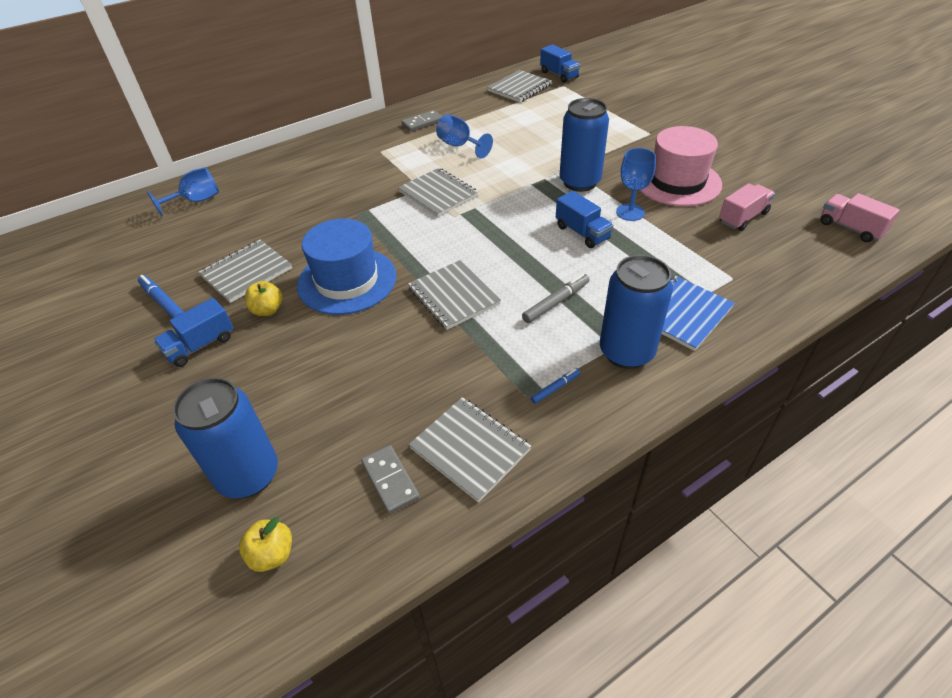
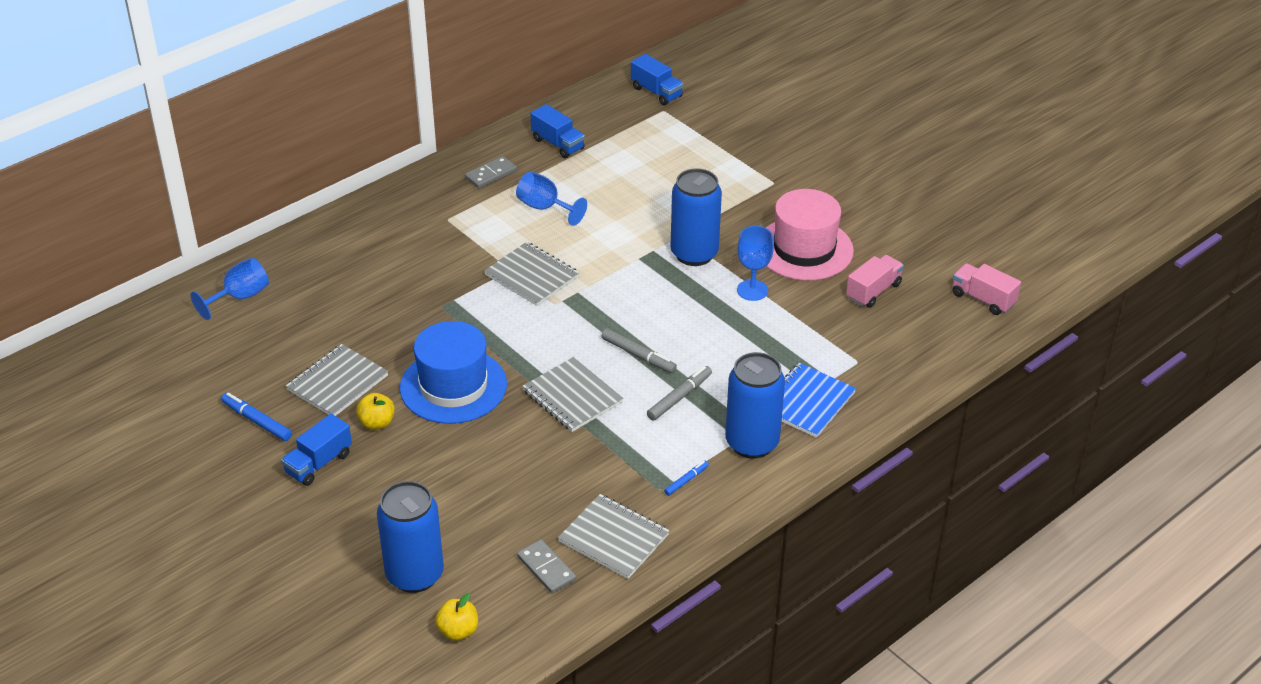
camera: 10 degrees left, 5 degrees down
(519, 88) = (607, 115): grey notebook -> none
(521, 262) = (638, 355): none -> grey marker
(582, 233) = (701, 317): blue truck -> blue truck (558, 144)

